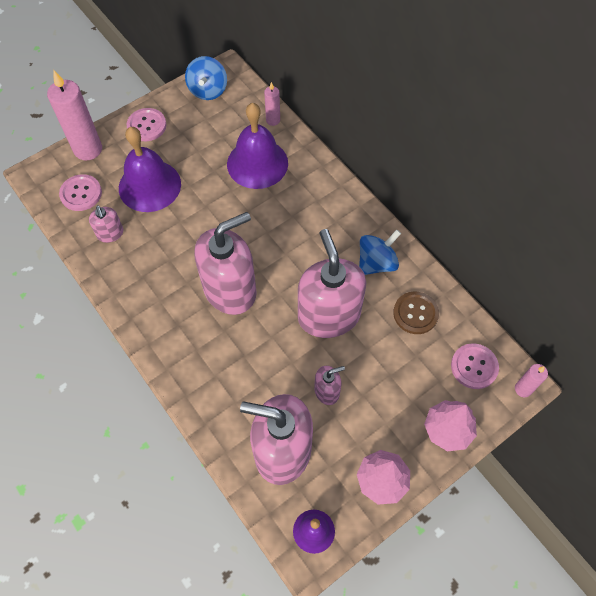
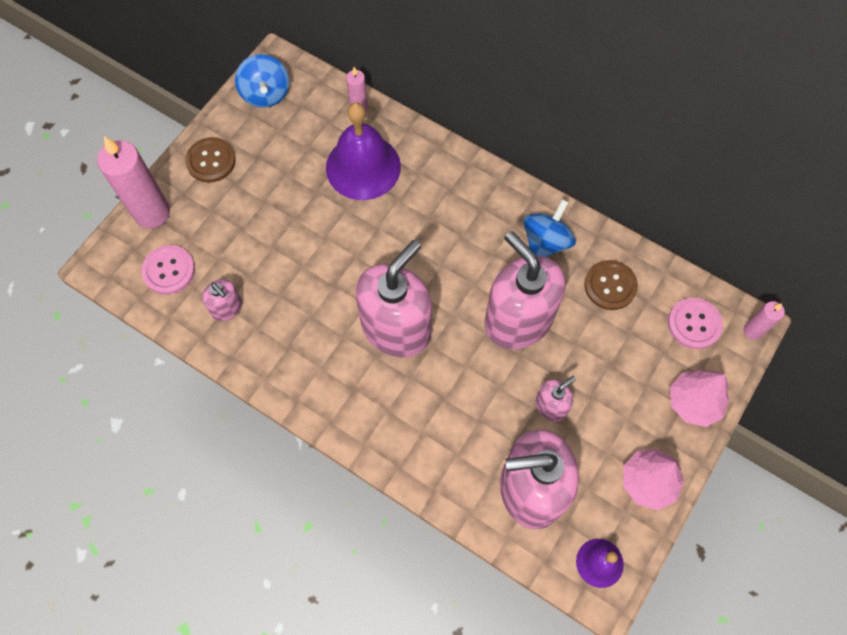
camera: 20 degrees left, 5 degrees up
(147, 126) = (211, 161): pink button -> brown button
(149, 185) = (248, 234): purple bell -> none

